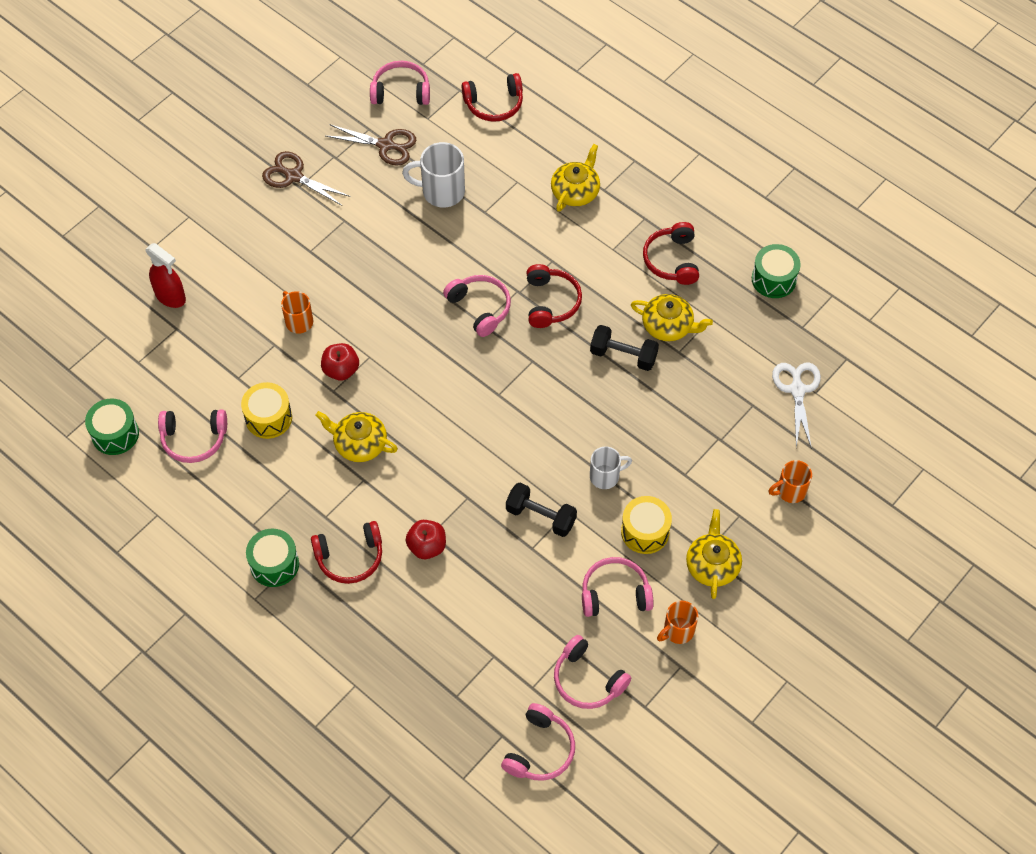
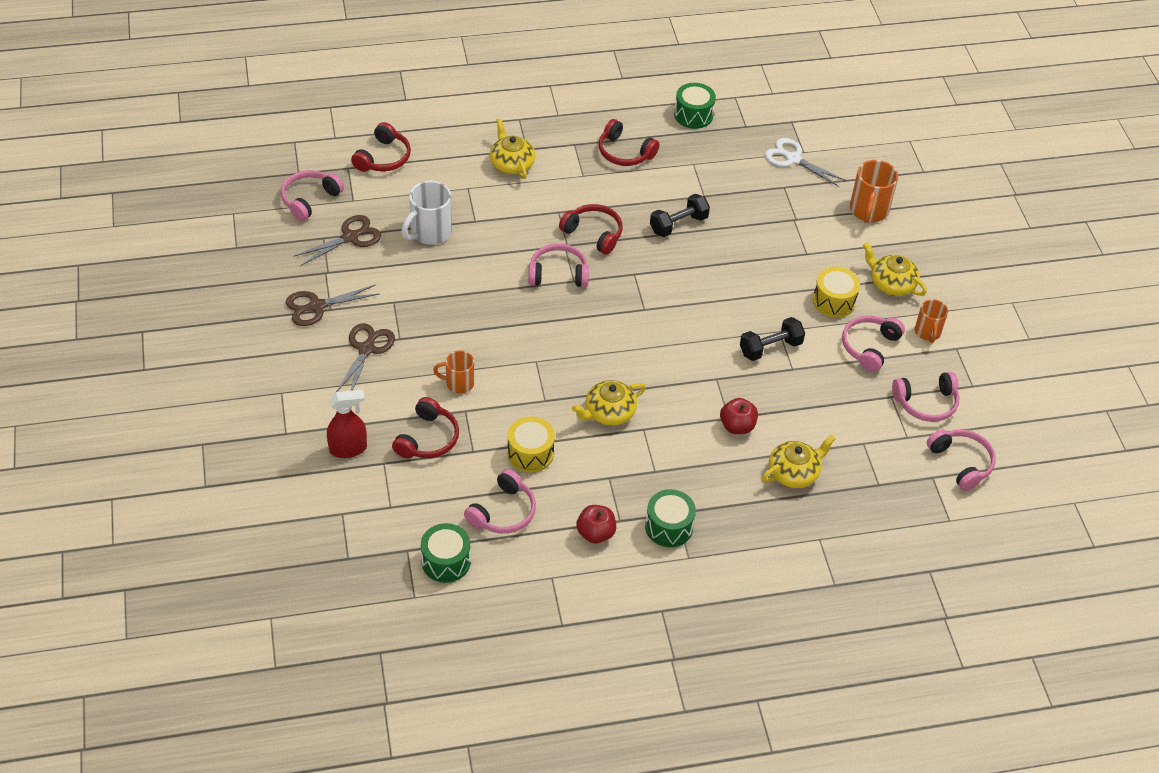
camera: 55 degrees left, 10 degrees down
(279, 238) = (366, 349): none -> brown scissors
(341, 370) = (531, 384): red apple -> red apple (595, 533)
(350, 557) = (705, 477): red headphones -> red headphones (427, 438)
(605, 476) = (769, 294): white mug -> none
(668, 326) = (677, 187): yellow teapot -> yellow teapot (794, 472)
(790, 491) = (868, 211): orange mug -> orange mug, size x1.56

